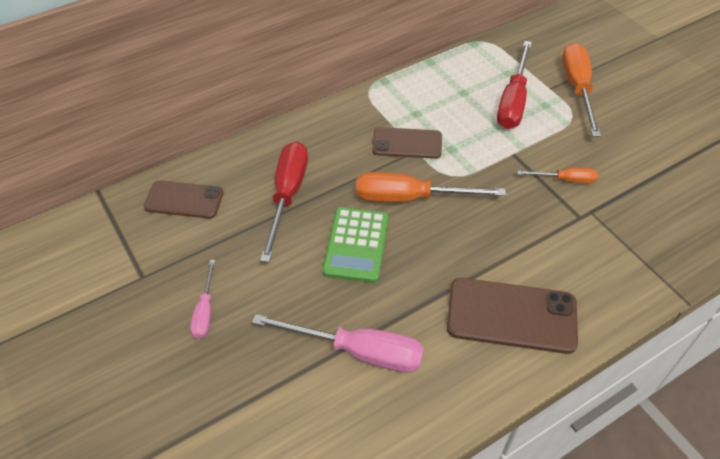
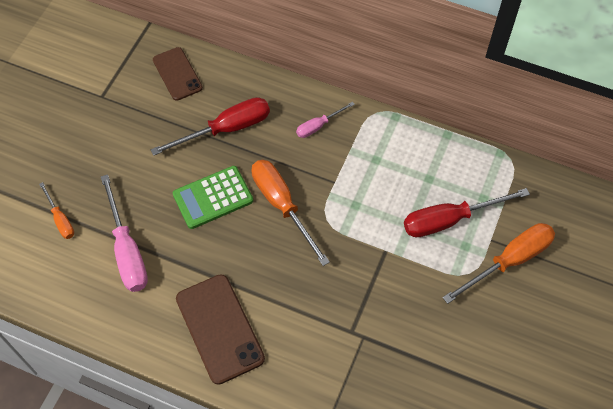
camera: 55 degrees right, 10 degrees up
(205, 311) = (100, 147): pink screwdriver -> pink screwdriver (318, 126)
(407, 143) = (337, 172): brown phone -> none
(565, 180) = (385, 302): orange screwdriver -> orange screwdriver (60, 219)

